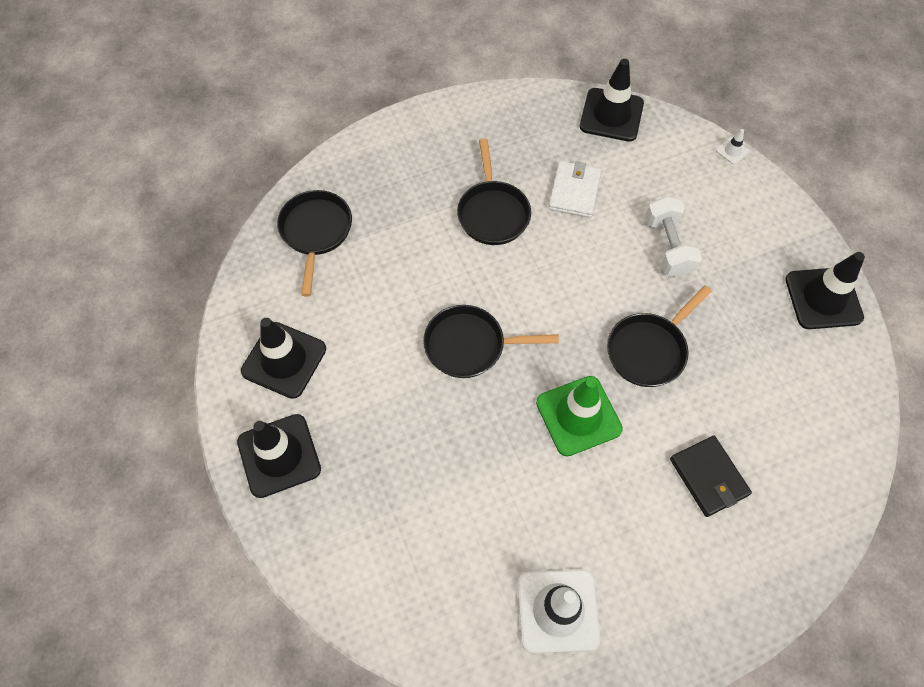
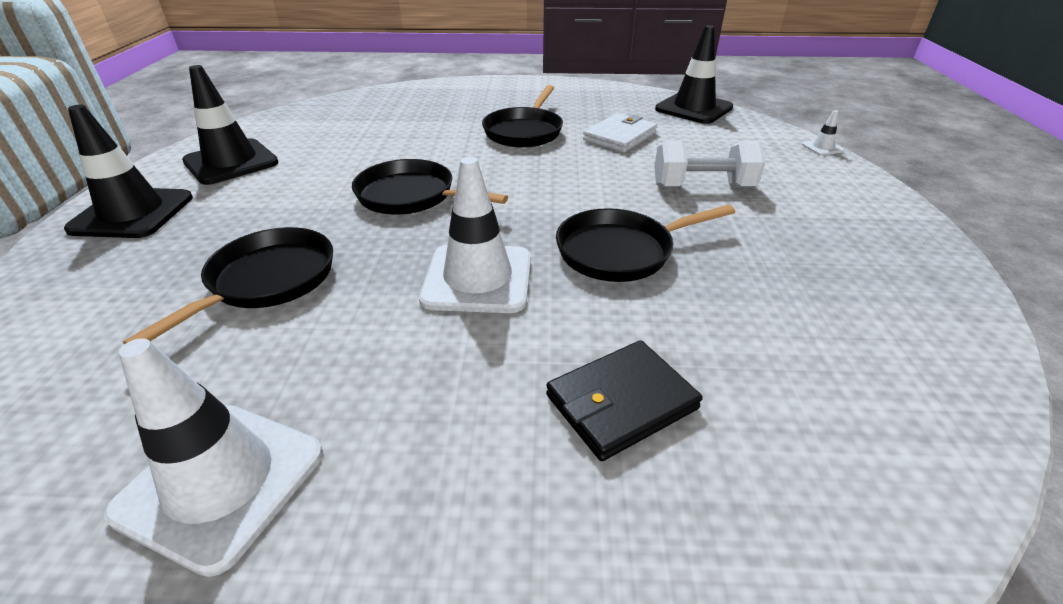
camera: 25 degrees right, 25 degrees down
(316, 232) = (356, 111): black pan -> black pan (267, 281)
(578, 416) = (478, 278): green traffic cone -> white traffic cone
(668, 247) = (702, 187): white dumbbell -> white dumbbell turned 75 degrees clockwise
(709, 477) = (621, 402): black wallet -> black wallet turned 60 degrees clockwise
(823, 298) = (916, 273): black traffic cone -> none

